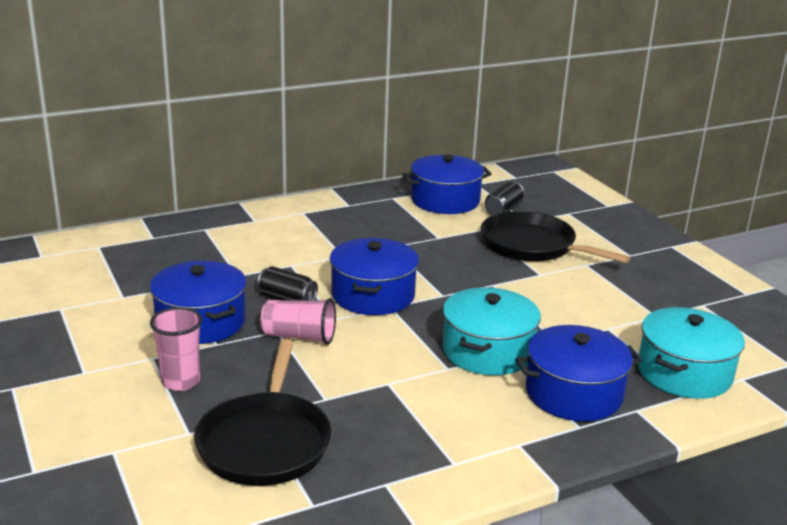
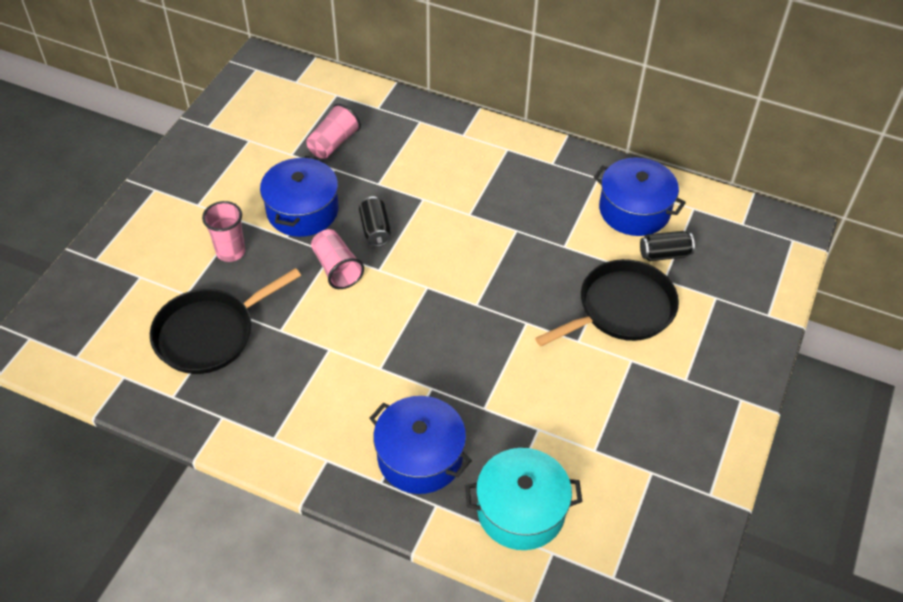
camera: 50 degrees right, 25 degrees up
(151, 273) = (333, 143): none -> pink cup
(373, 295) = (432, 268): blue pot -> none
(488, 351) = (425, 376): turquoise pot -> none
(532, 246) = (621, 309): black pan -> black pan turned 60 degrees clockwise

